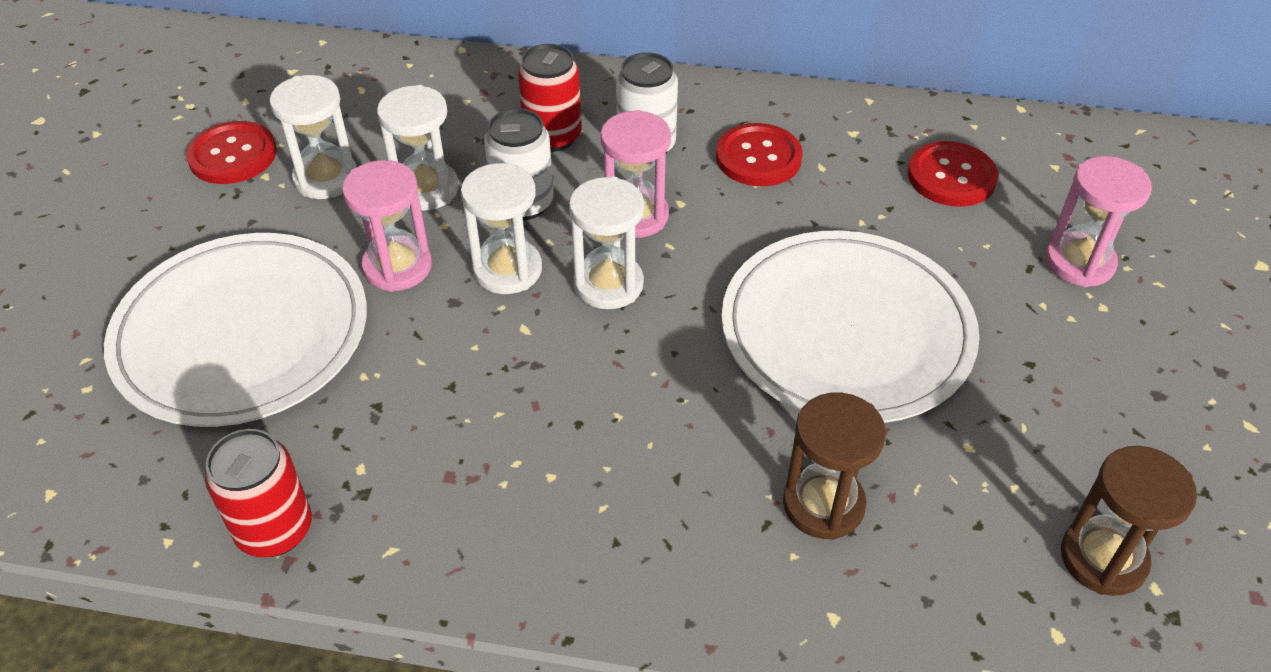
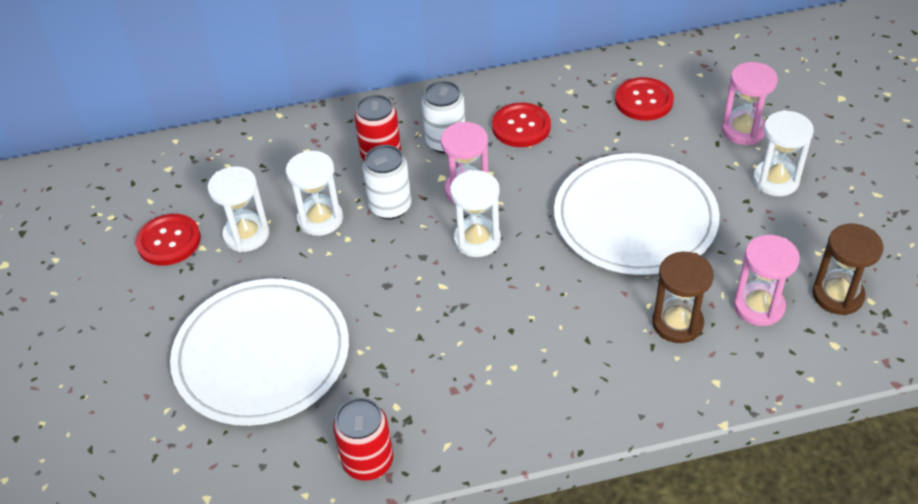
camera: 20 degrees left, 0 degrees up
(397, 267) = (335, 276): pink hourglass -> pink hourglass (758, 306)
(507, 270) = (408, 253): white hourglass -> white hourglass (775, 180)

